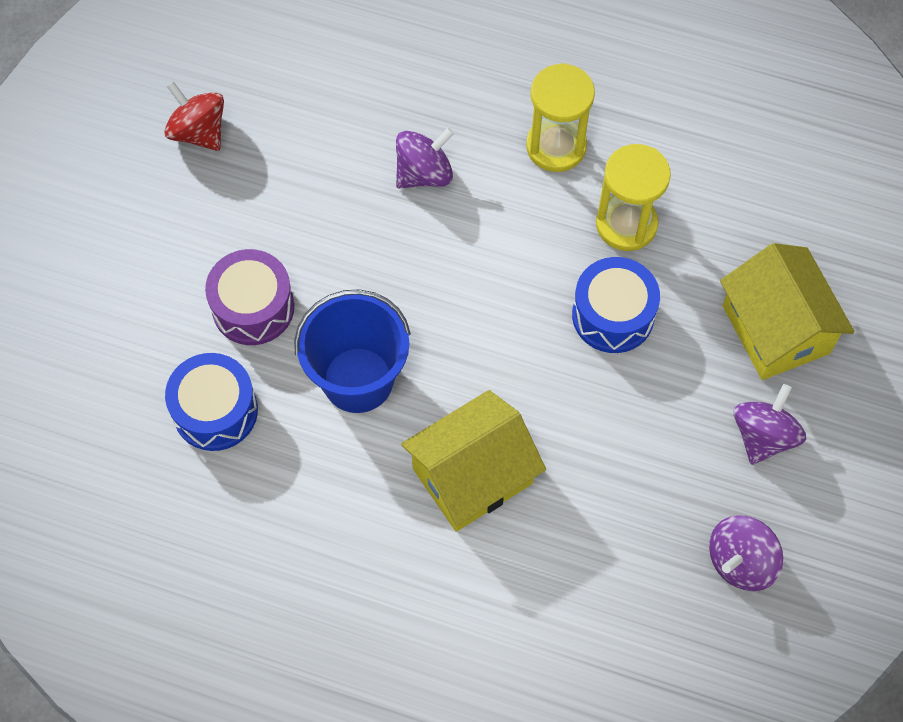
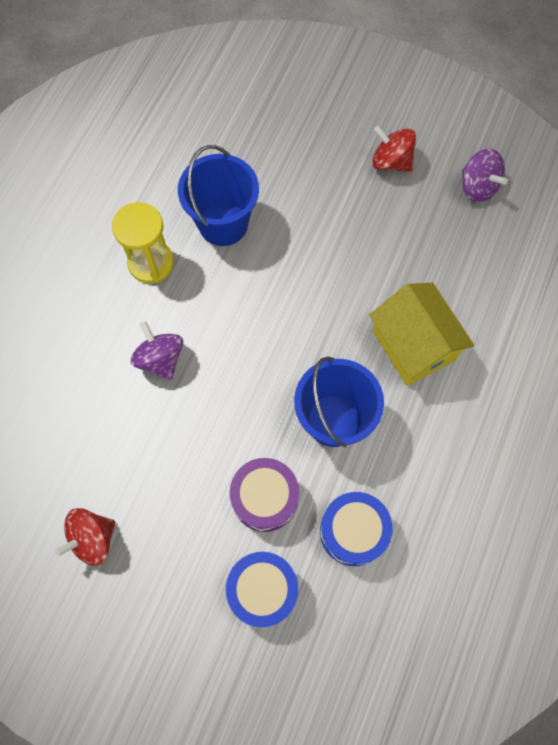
camera: 85 degrees left, 5 degrees up
(613, 315) = (295, 241): blue drum -> blue drum (262, 590)
(626, 224) = (223, 224): yellow hourglass -> blue bucket
(763, 436) = (391, 162): purple spinning top -> red spinning top
(775, 329) = (314, 144): yellow house -> none

